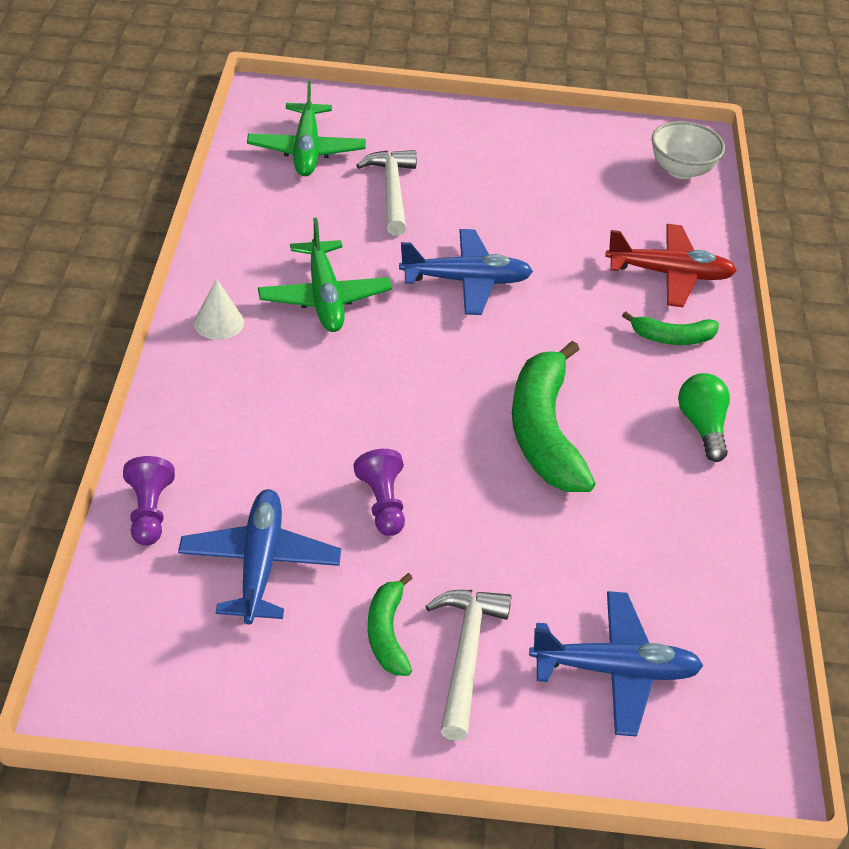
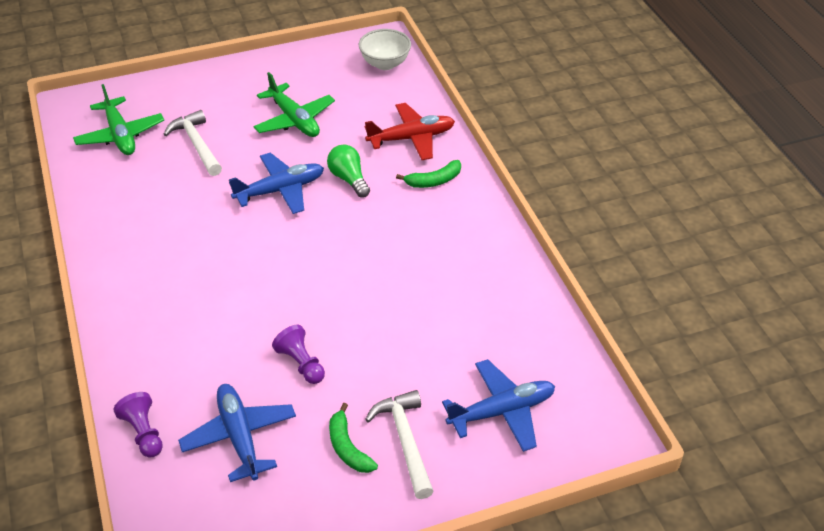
camera: 20 degrees left, 0 degrees up
(219, 322) = (122, 281): white cone -> none
(324, 297) = (188, 236): green plane -> green plane (294, 120)
(544, 431) = (383, 274): green banana -> none
(702, 426) = (480, 233): green light bulb -> green light bulb (349, 179)

